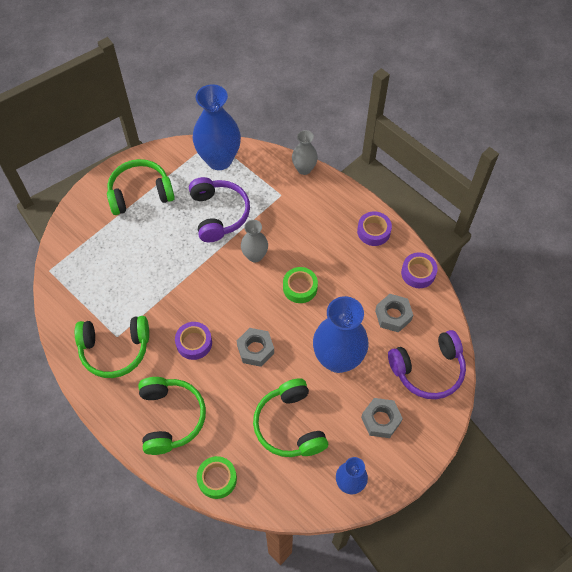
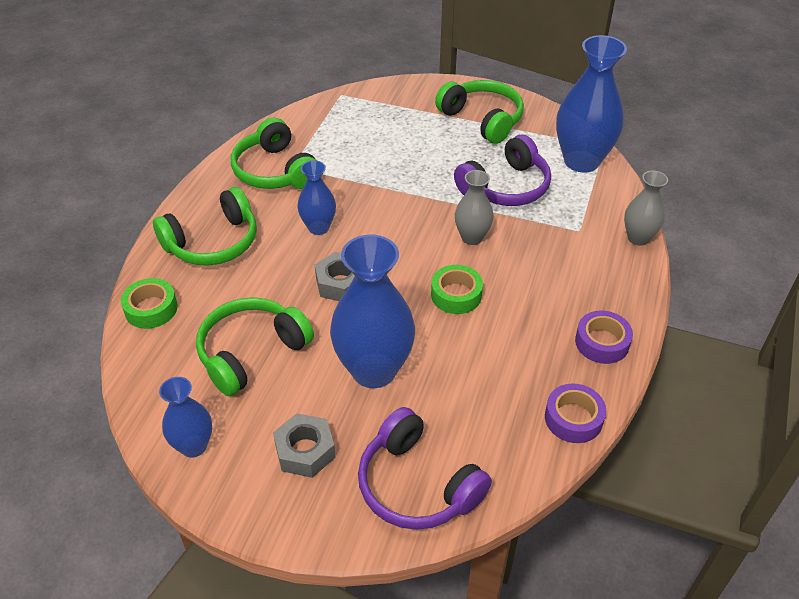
camera: 65 degrees right, 15 degrees down
(194, 343) = (318, 227): purple tape -> blue vase
(393, 315) = (480, 411): grey nut -> none

